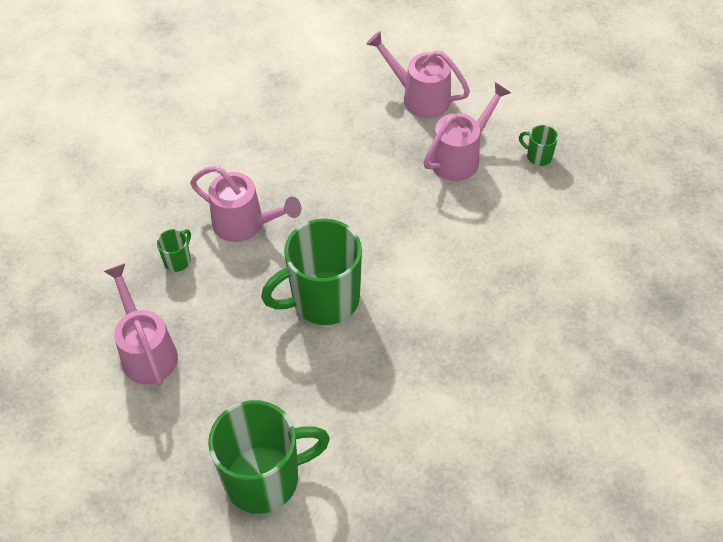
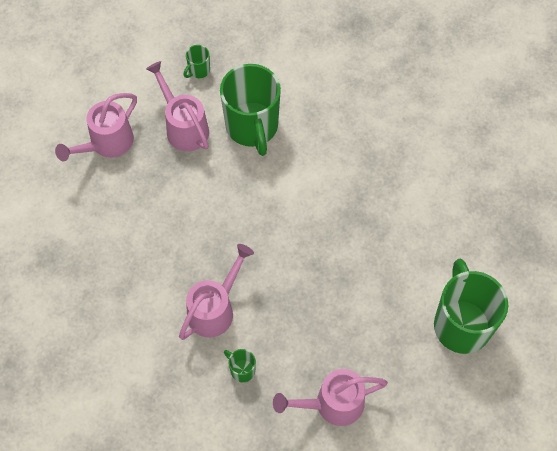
camera: 80 degrees left, 10 degrees up
(323, 299) = (307, 257): green mug -> green mug (252, 127)

